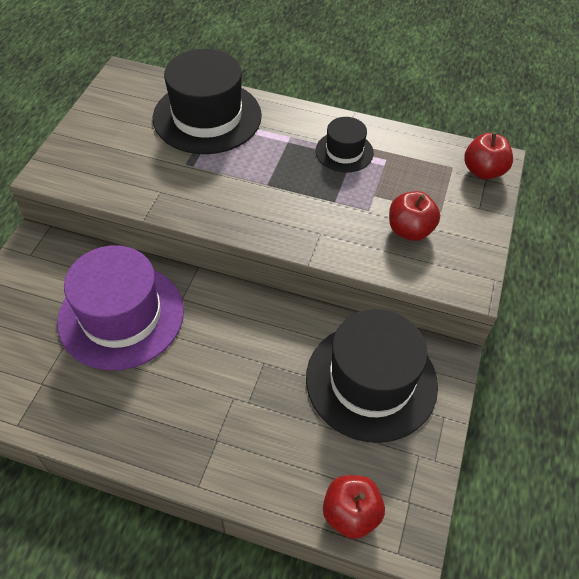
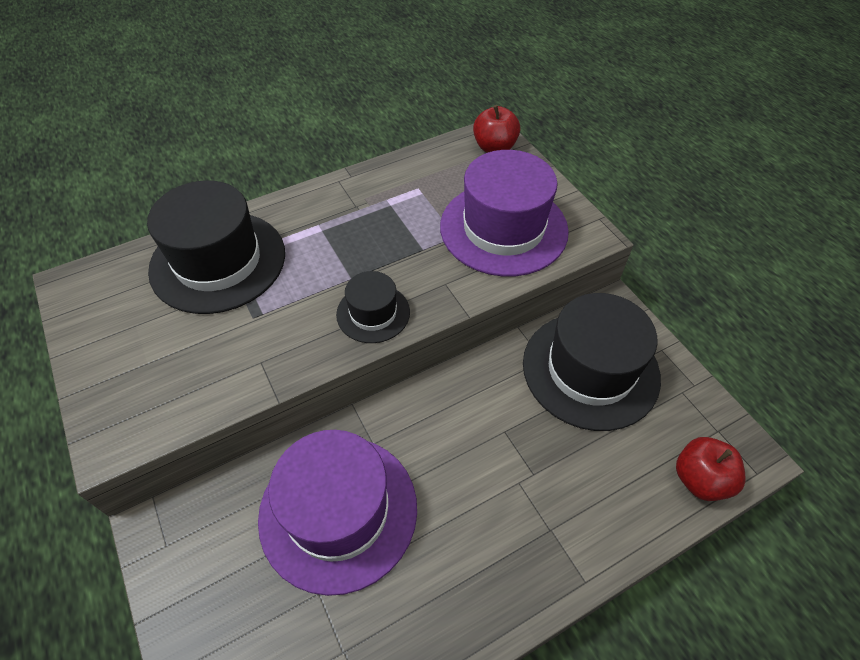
camera: 45 degrees left, 0 degrees up
(344, 152) = (378, 205): black hat -> black hat (373, 313)
(409, 230) = (503, 228): red apple -> purple hat

